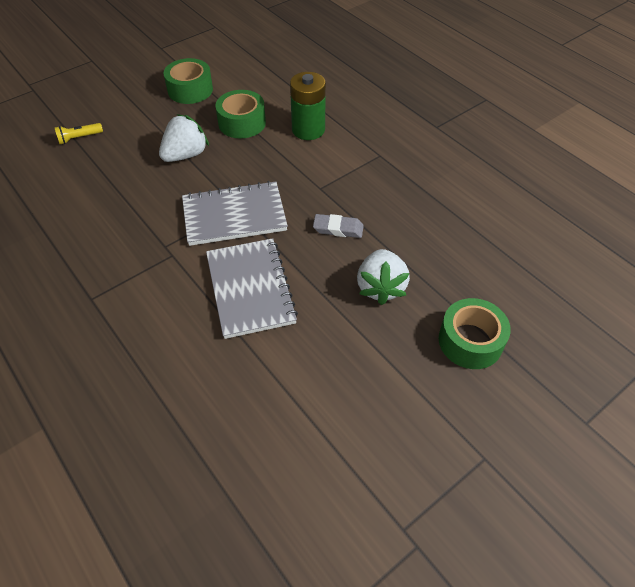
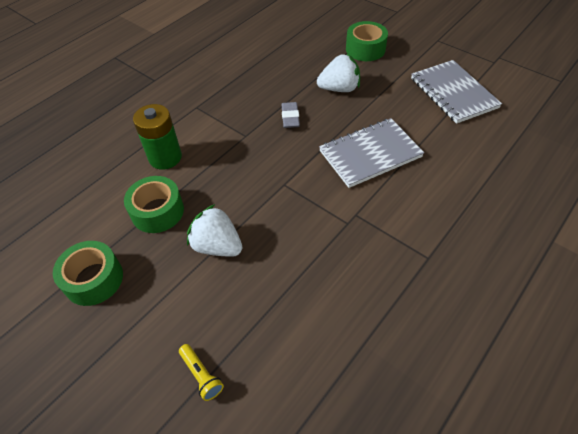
camera: 100 degrees left, 0 degrees up
(234, 216) = (294, 183): grey notebook -> grey notebook (453, 93)

